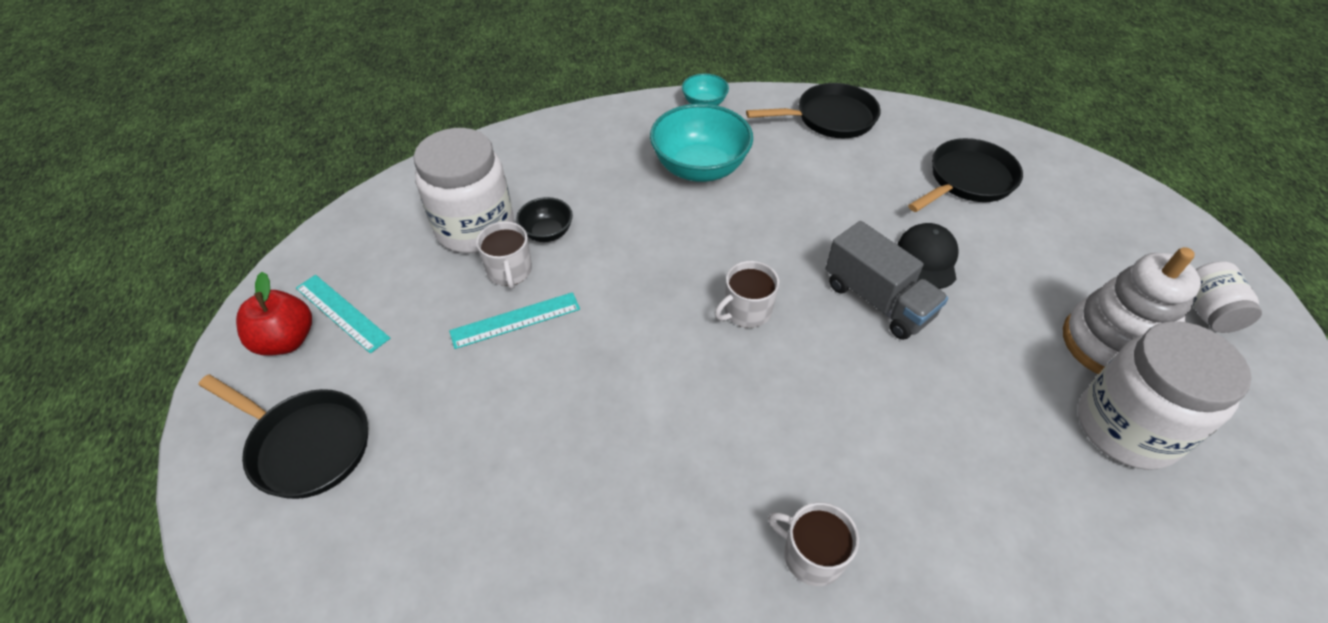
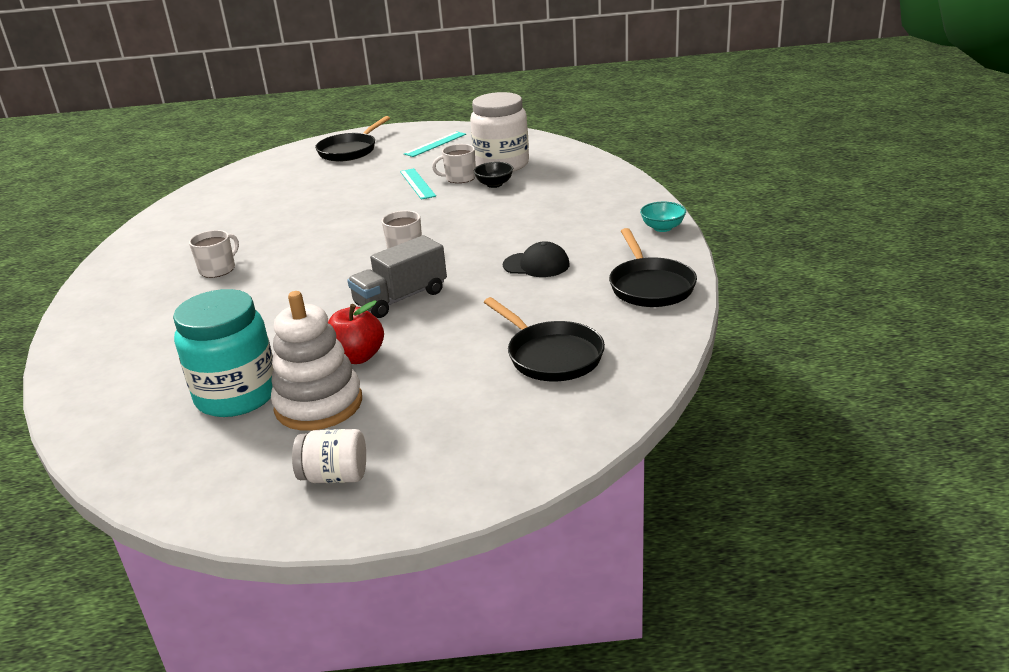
camera: 95 degrees right, 20 degrees down
(286, 340) = (419, 136): red apple -> red apple (357, 357)
(699, 168) = (567, 229): turquoise bowl -> none
(927, 258) = (442, 324): black cap -> black cap (536, 265)
(1126, 427) = (237, 395): white jar -> turquoise jar

